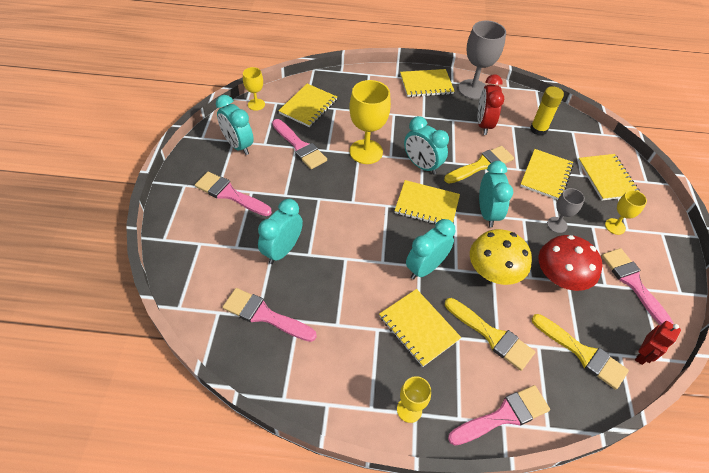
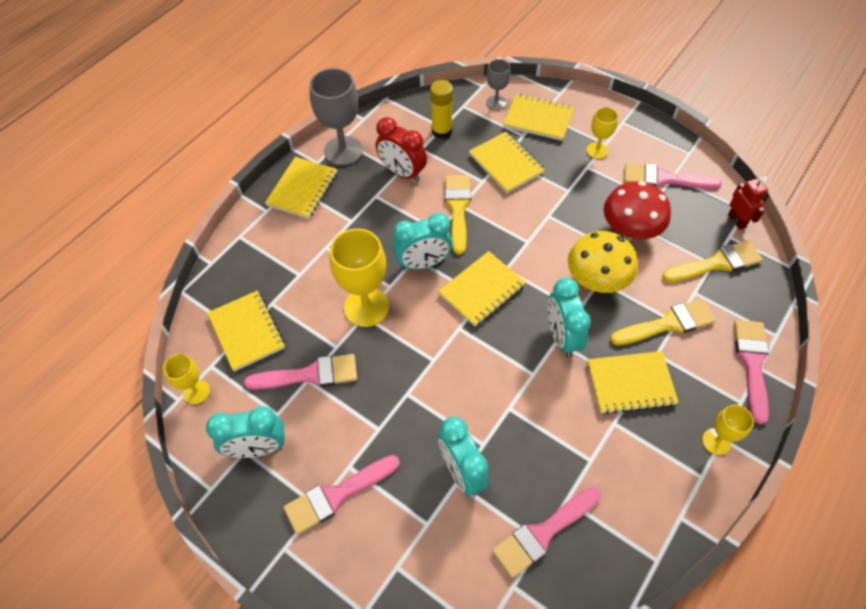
camera: 55 degrees left, 5 degrees up
(487, 213) = (523, 241): turquoise clock -> none
(557, 225) = (570, 193): grey goblet -> grey goblet (496, 103)

